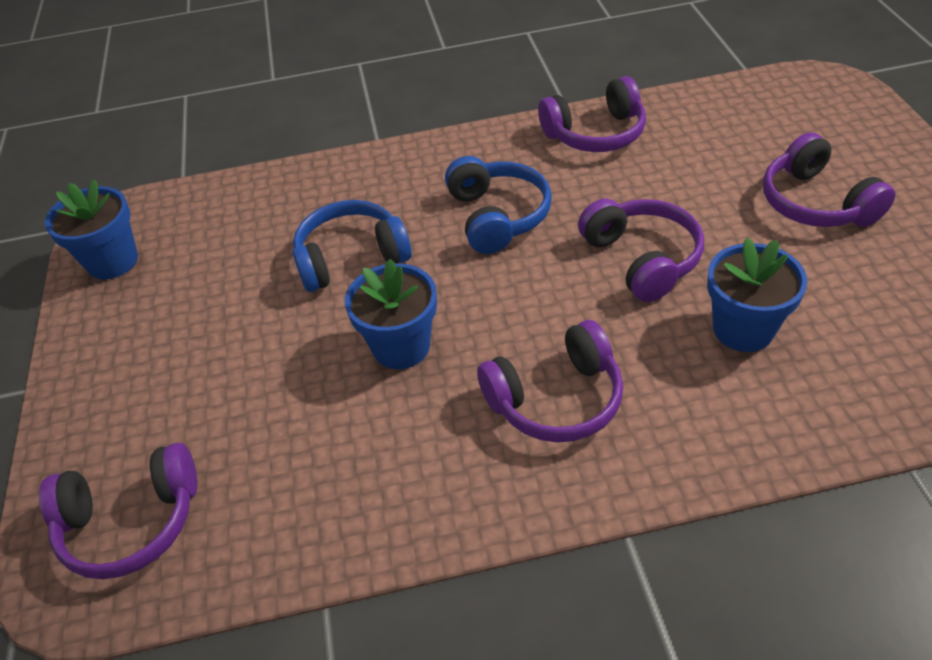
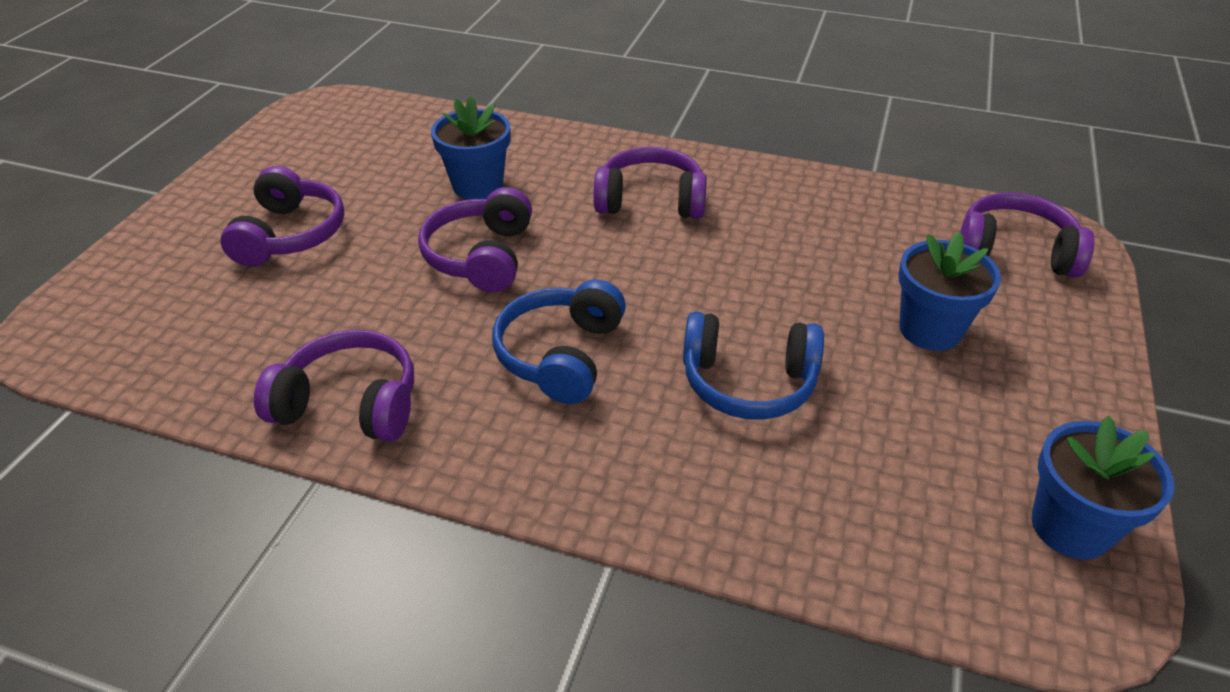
camera: 155 degrees left, 5 degrees down
(401, 347) = (745, 278): blue flower pot -> blue flower pot (930, 330)

